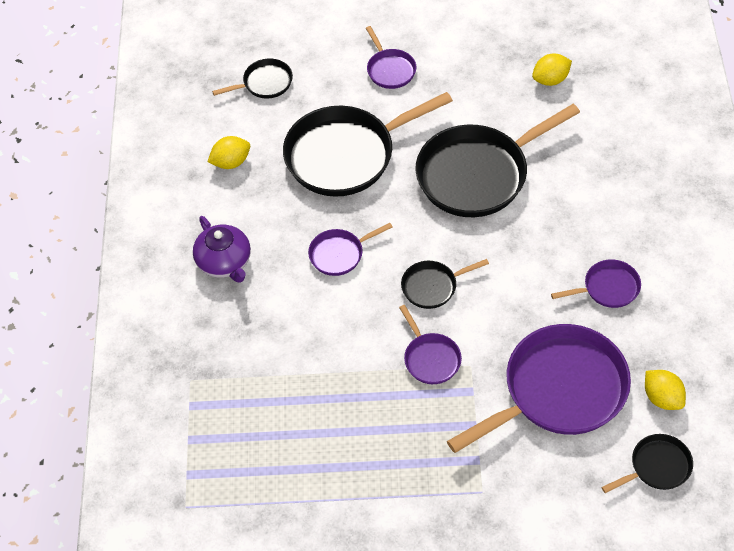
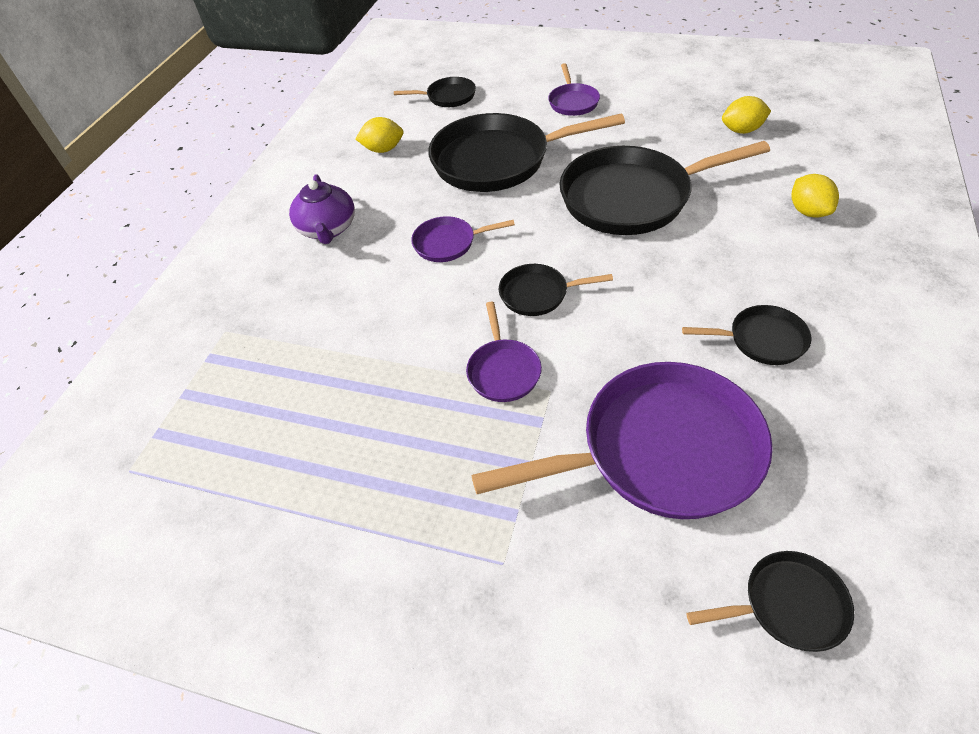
camera: 20 degrees right, 5 degrees down
(607, 288) = (761, 340): purple pan -> black pan
(662, 398) = (815, 500): yellow lemon -> yellow lemon (808, 211)

